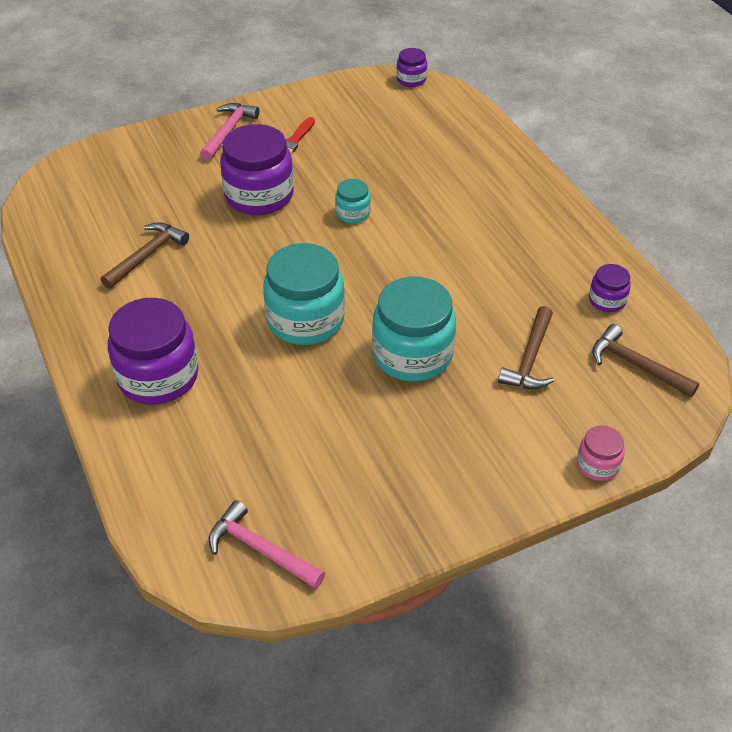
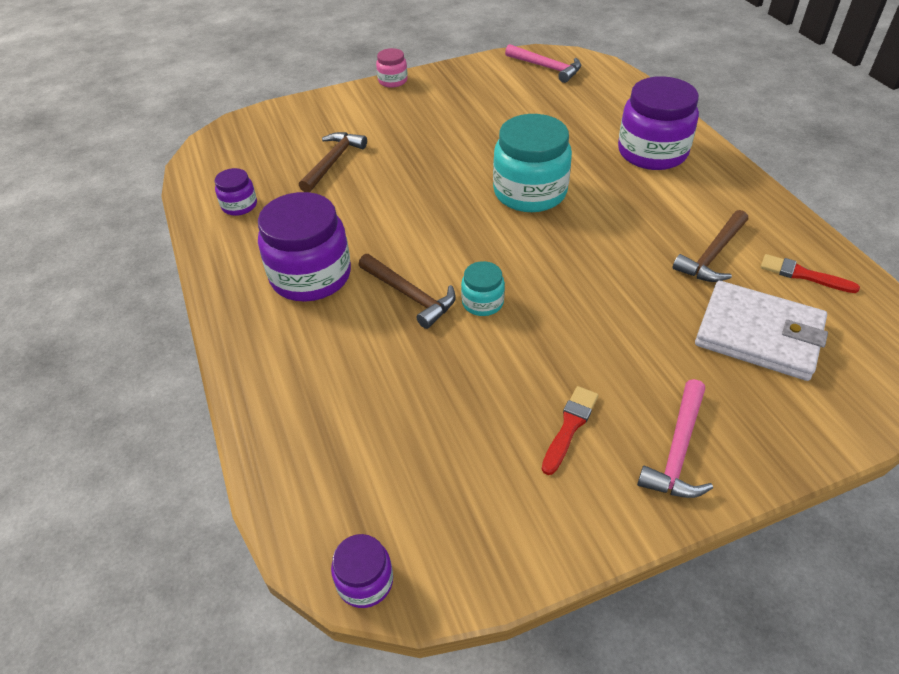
camera: 175 degrees left, 0 degrees up
(79, 240) = (803, 275): none -> red brush
(142, 195) = (759, 334): none -> white wallet
(259, 195) = (603, 330): purple jar -> purple jar (311, 276)
(412, 355) = (433, 165): turquoise jar -> none
(597, 465) = (312, 102): pink jar -> pink jar (393, 81)
(636, 365) = (246, 157): brown hammer -> brown hammer (410, 295)

